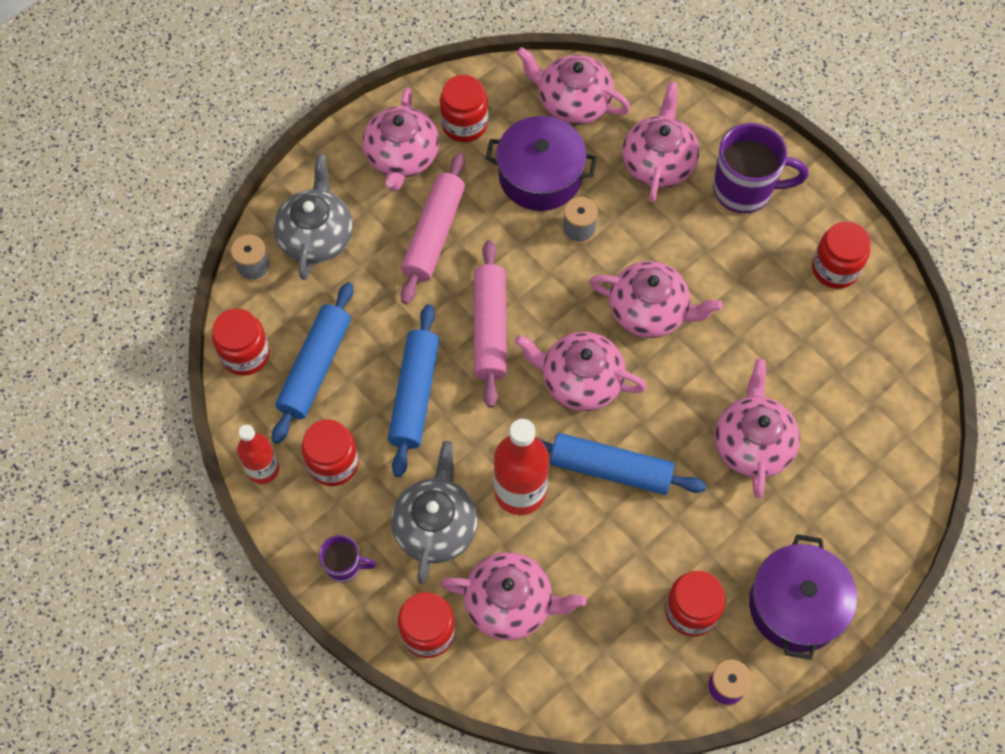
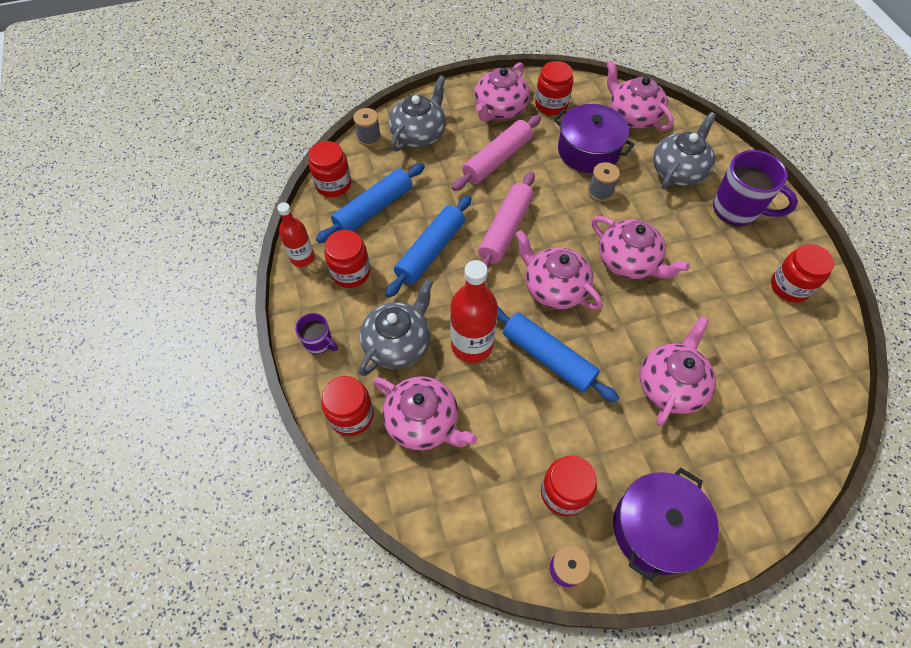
camera: 25 degrees right, 5 degrees down
(658, 162) = (678, 171): pink teapot -> grey teapot

